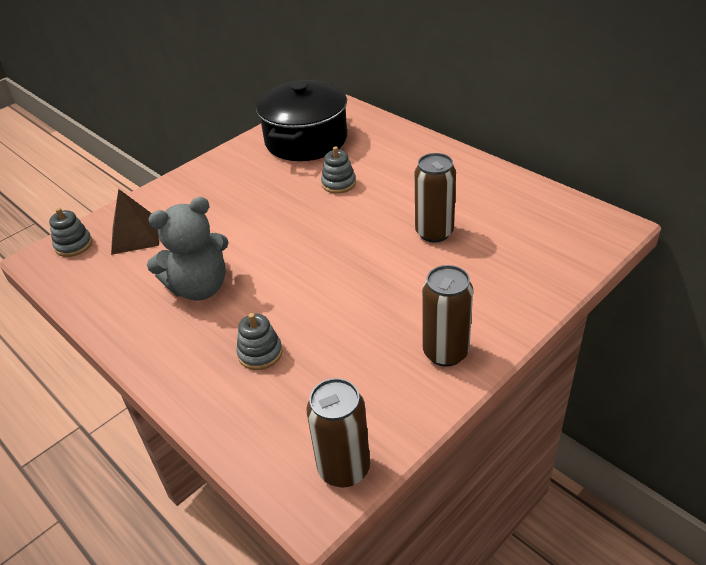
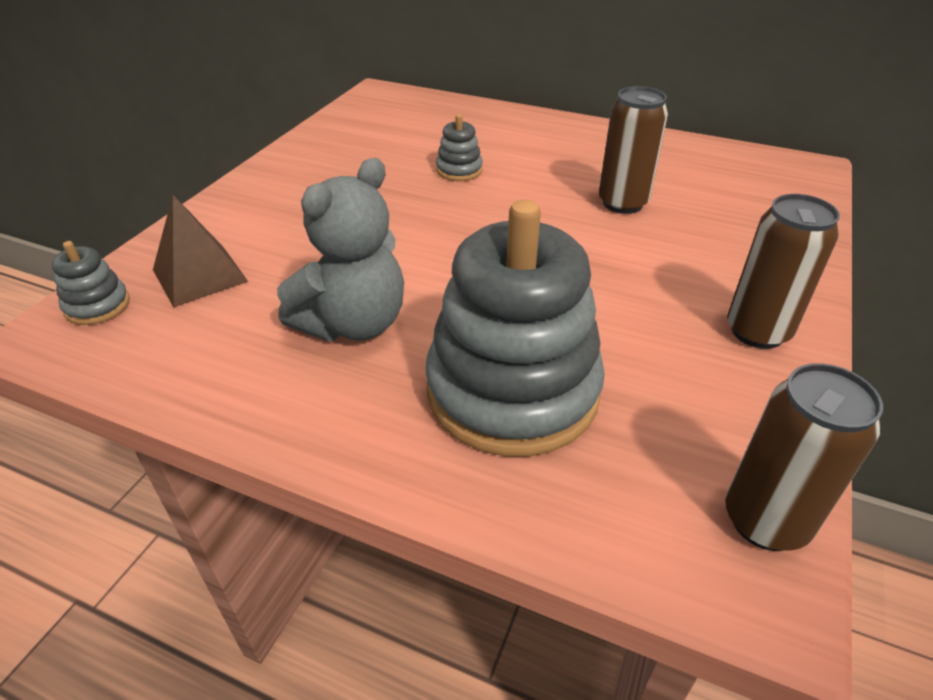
camera: 25 degrees left, 0 degrees up
(260, 353) = (512, 391): grey stacking toy -> grey stacking toy, size x2.44
(306, 140) = (379, 131): black pot -> none

